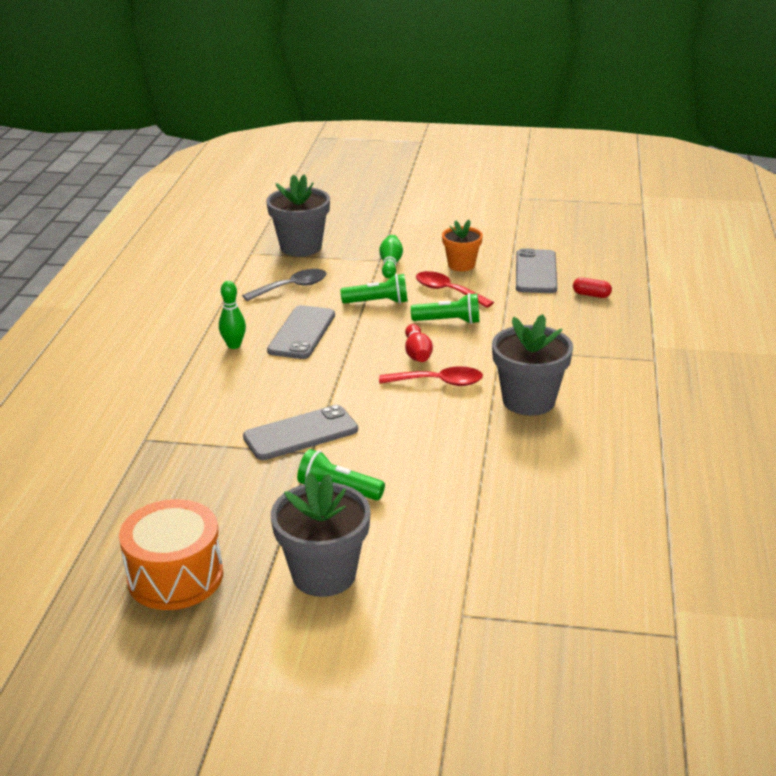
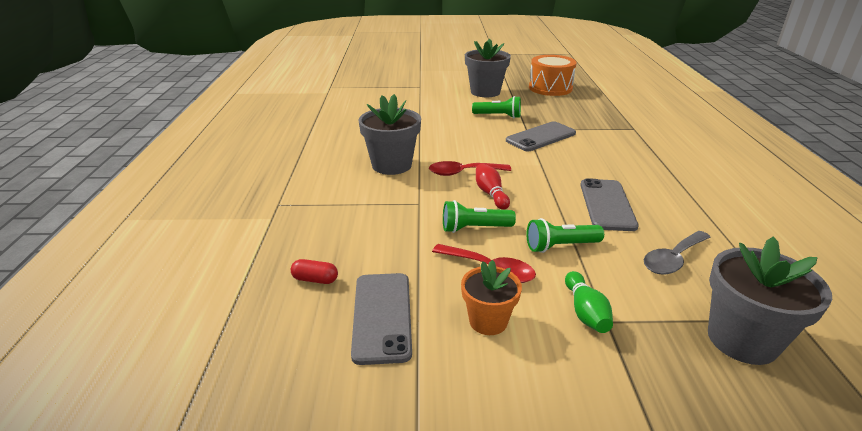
camera: 170 degrees right, 0 degrees up
(234, 345) = (653, 189): green bowling pin -> none

